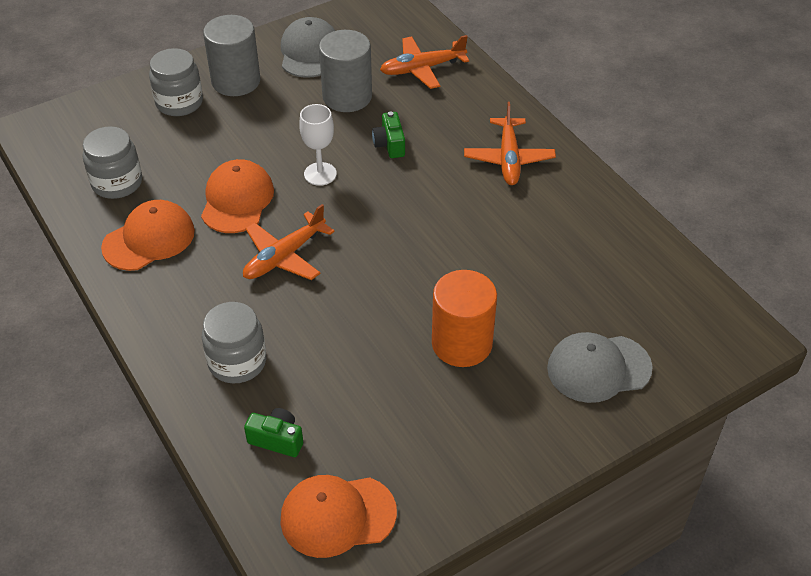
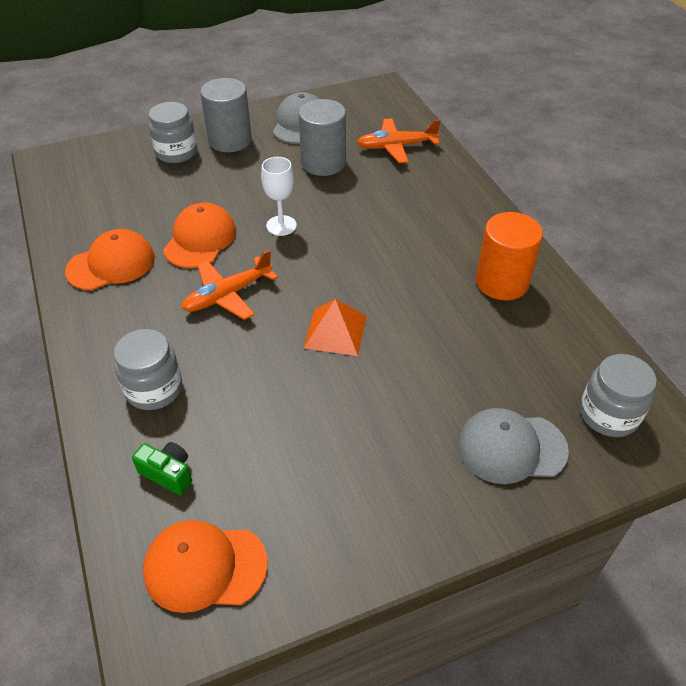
camera: 10 degrees right, 0 degrees up
(117, 183) = (100, 212): grey jar -> grey jar (608, 414)
(389, 144) = (351, 207): green camera -> none
(405, 279) = (335, 331): none -> orange pyramid
(462, 343) = (376, 402): orange cylinder -> orange cylinder (502, 282)
(509, 159) = (459, 232): orange plane -> none

